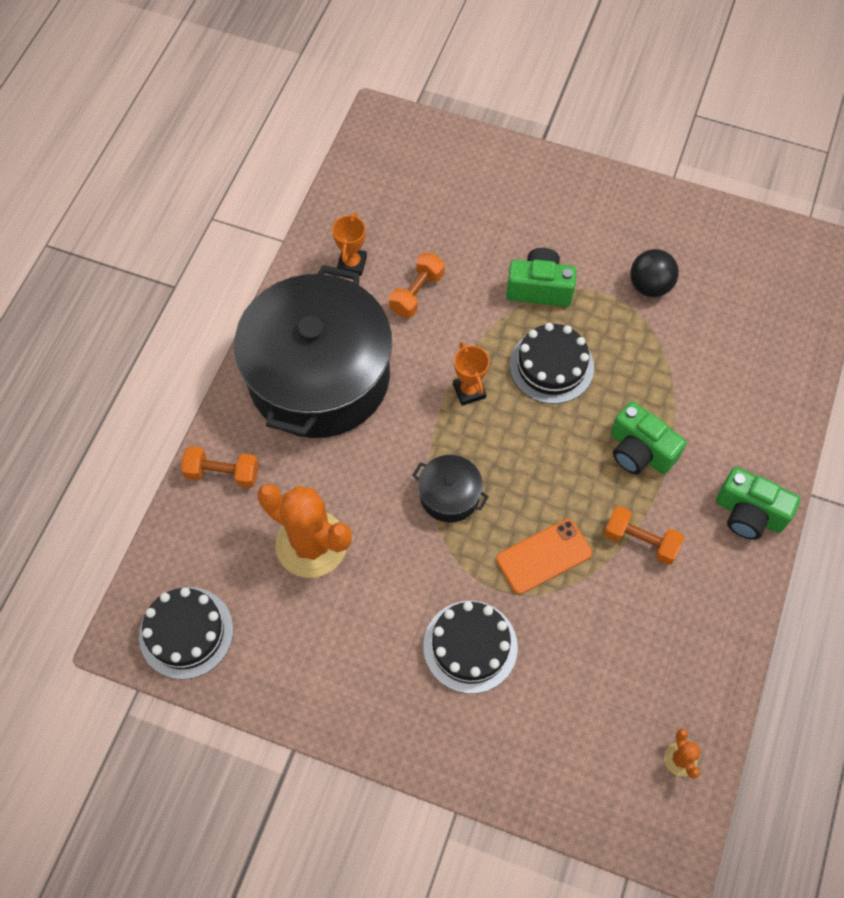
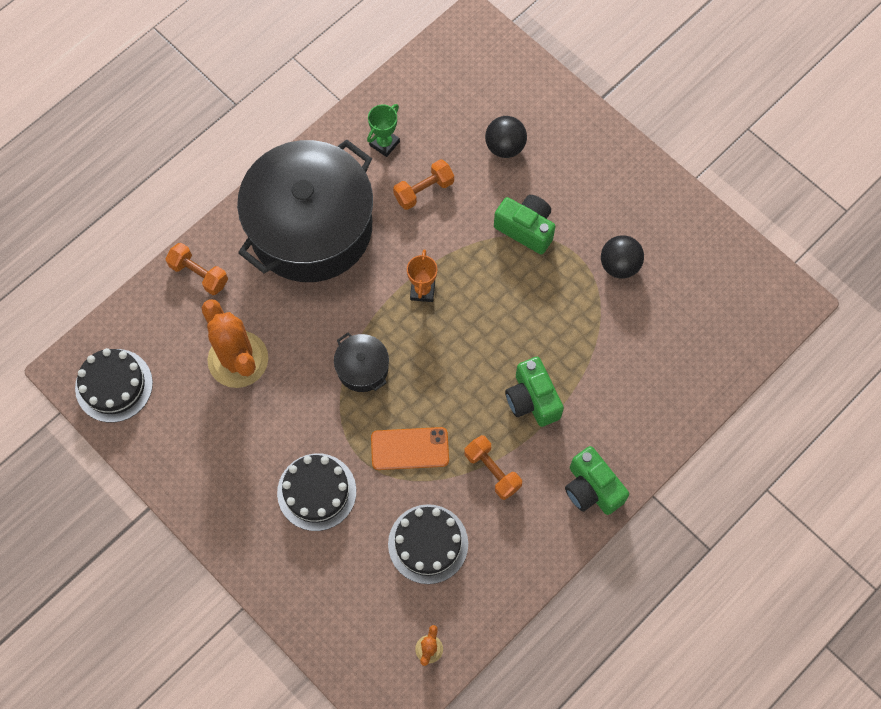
camera: 25 degrees right, 5 degrees up
(352, 264) = (384, 143): orange trophy -> green trophy
(475, 219) = (505, 146): none -> black ball
(551, 366) = (500, 298): black cake -> black cake (428, 544)

